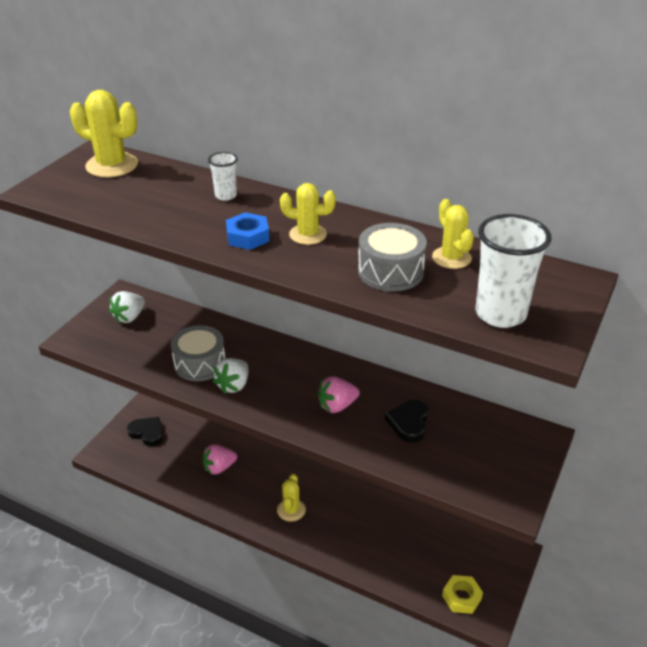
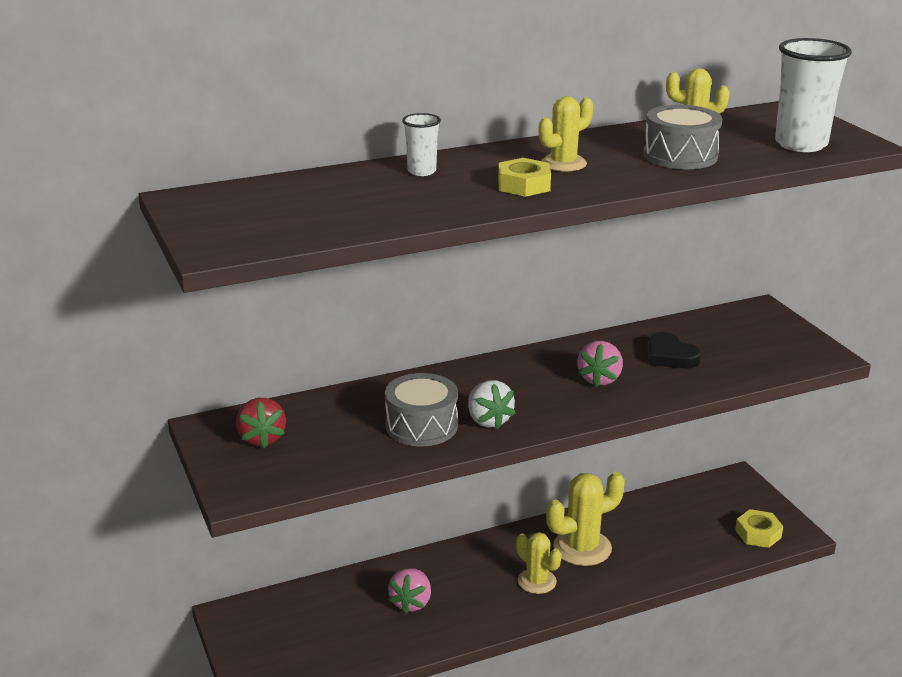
camera: 50 degrees left, 10 degrees down
(112, 165) = (238, 199): yellow cactus -> yellow cactus (582, 548)
(129, 317) = (262, 438): white strawberry -> red strawberry
(147, 433) = (277, 633): black heart -> none
(248, 237) = (524, 185): blue nut -> yellow nut

